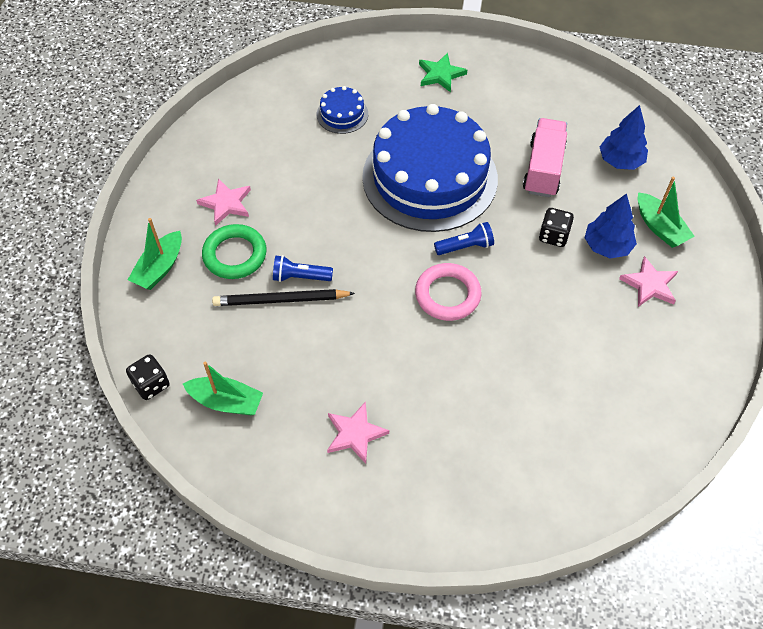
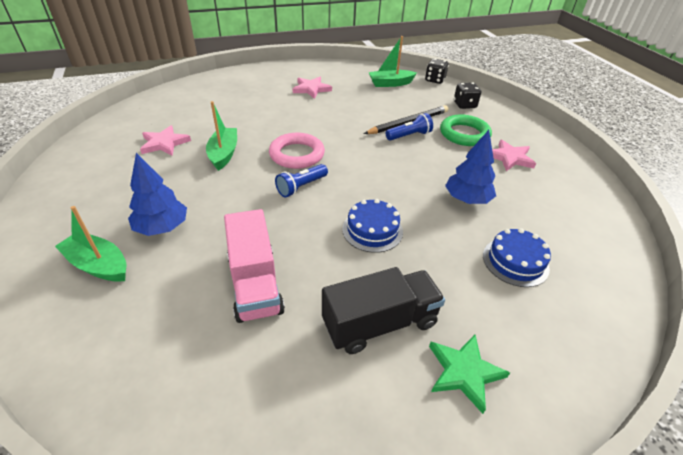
camera: 150 degrees right, 15 degrees down
(160, 268) = (498, 117): green boat -> green boat (224, 154)
(430, 177) = (372, 230): blue cake -> blue cake, size x0.40
(471, 114) = (379, 323): none -> black truck
(553, 236) = (221, 219): black dice -> black dice (464, 105)
(620, 161) = (152, 333): blue tree -> blue tree (467, 199)
(649, 284) = (115, 209): pink star -> pink star (164, 143)

